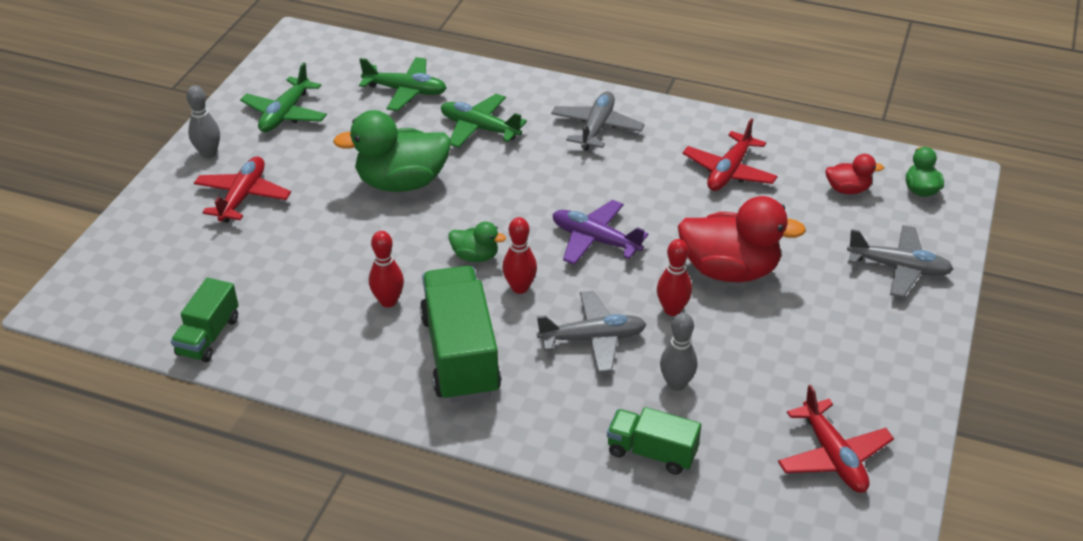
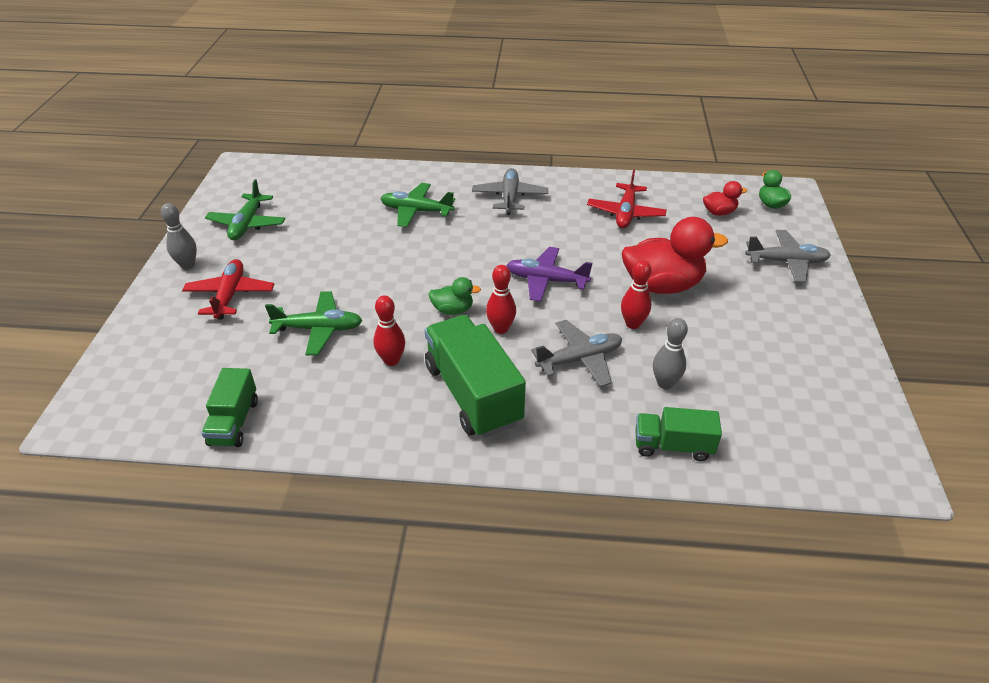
camera: 15 degrees left, 0 degrees up
(402, 182) = (367, 262): green duck -> none
(405, 91) = (344, 192): green plane -> green plane (319, 329)
(833, 456) = (818, 418): red plane -> none

